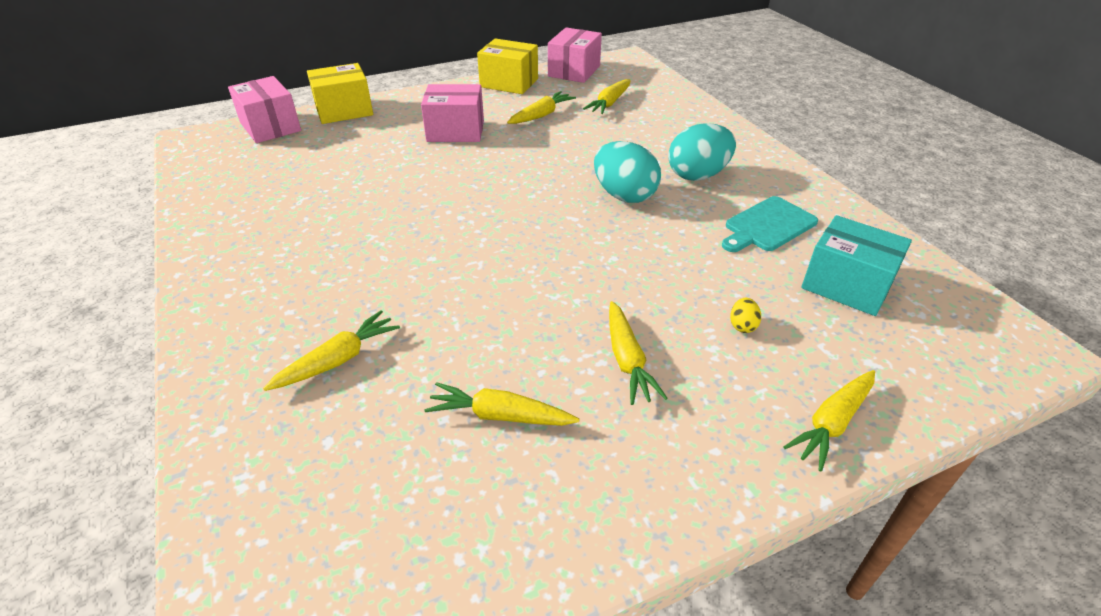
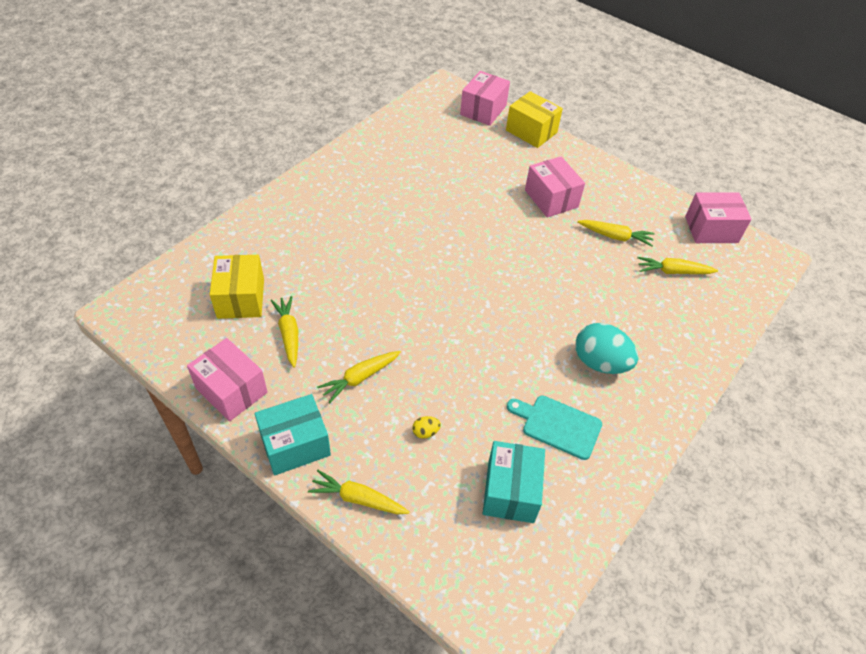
camera: 60 degrees right, 10 degrees up
(338, 360) = (295, 251): yellow carrot -> none
(509, 83) = (651, 198): yellow box -> yellow box (241, 298)
(573, 528) = (231, 390): none -> pink box
(624, 195) = (536, 324): turquoise egg -> none
(718, 469) = (295, 445): none -> turquoise box

